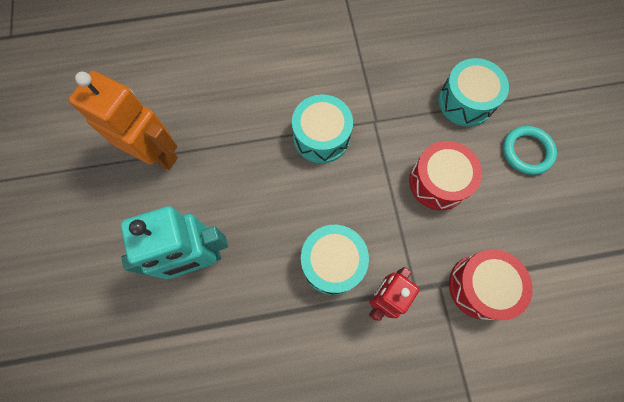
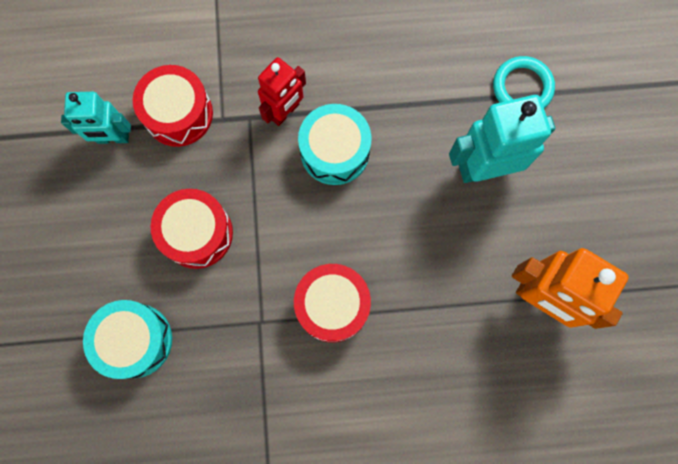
camera: 175 degrees left, 5 degrees up
(321, 137) = (332, 305): turquoise drum -> red drum
(527, 152) = (78, 262): turquoise ring -> turquoise ring (522, 87)
(532, 258) = (113, 138): none -> turquoise robot

